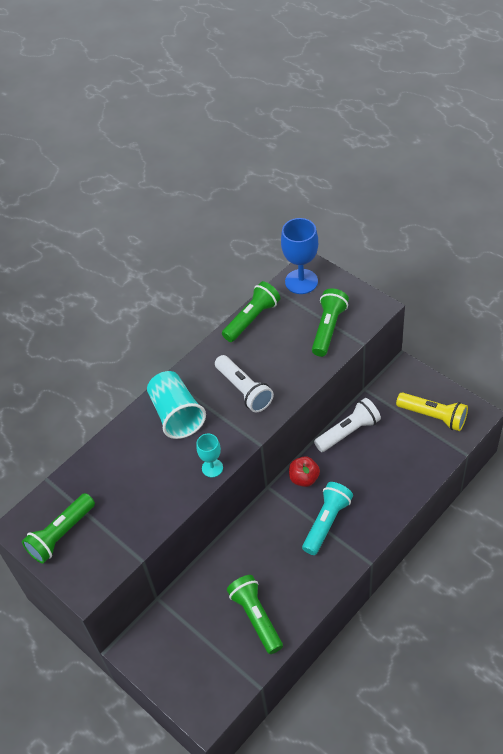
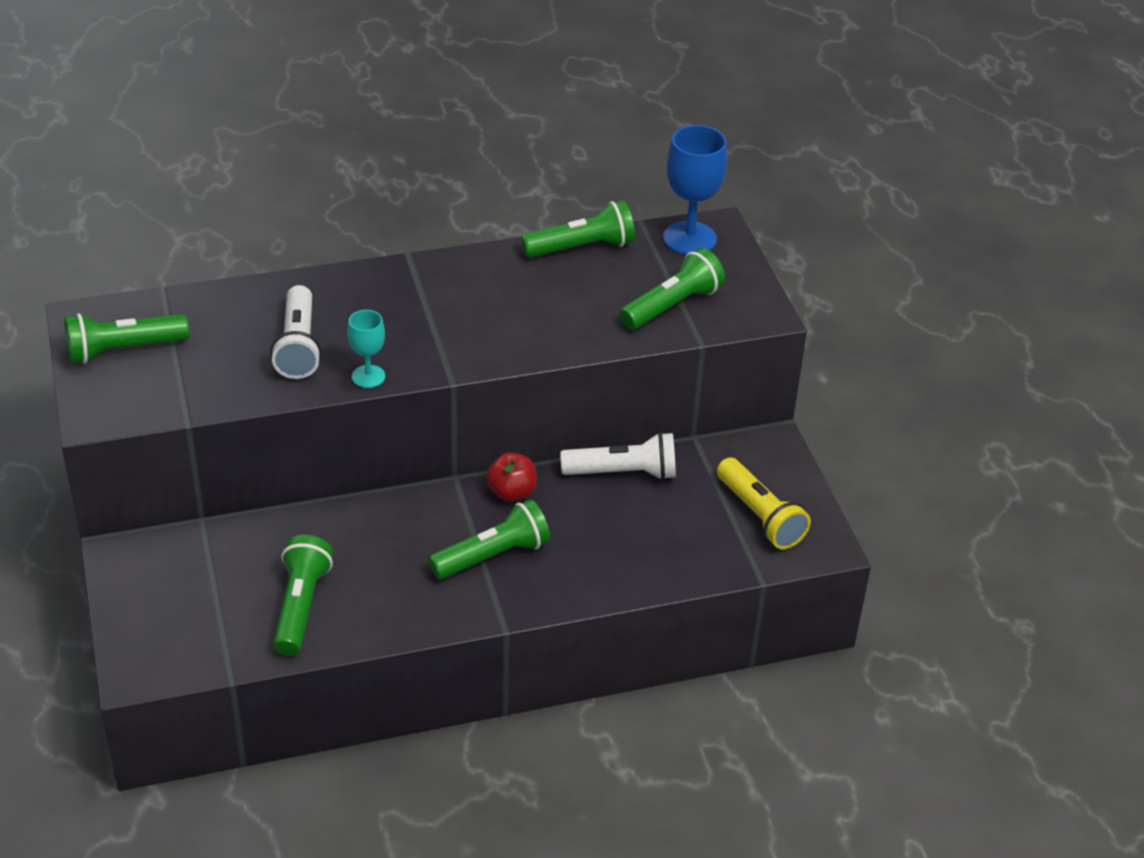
camera: 25 degrees right, 10 degrees down
(177, 414) = (382, 300): turquoise cup -> none
(244, 390) = (492, 317): white flashlight -> white flashlight (298, 346)
(327, 522) = (493, 556): turquoise flashlight -> green flashlight

